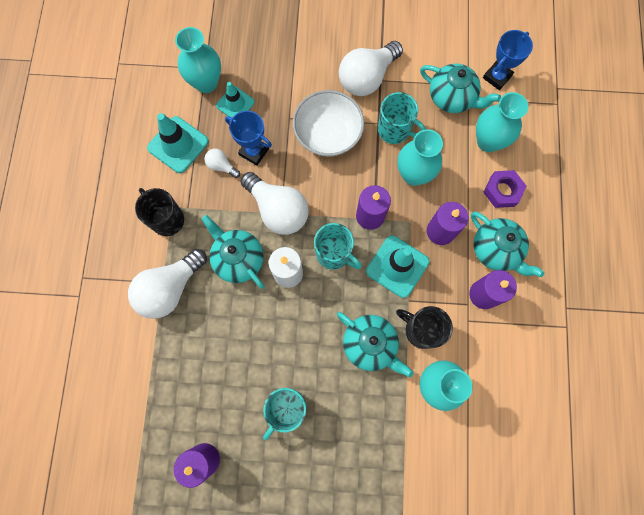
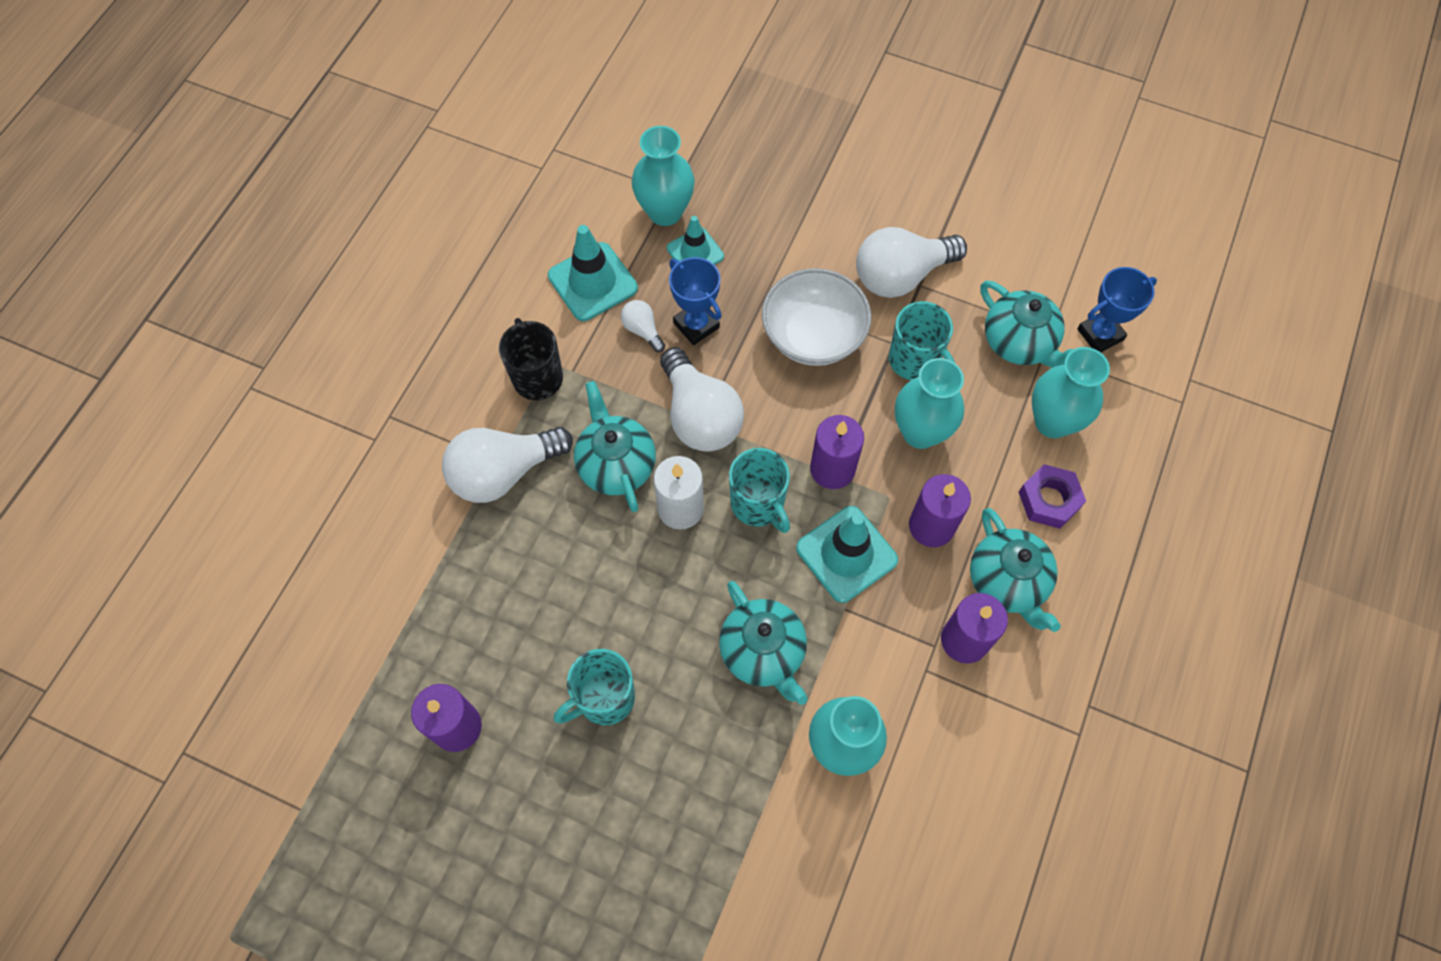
camera: 20 degrees right, 10 degrees down
(421, 330) = (848, 658): black mug -> none

